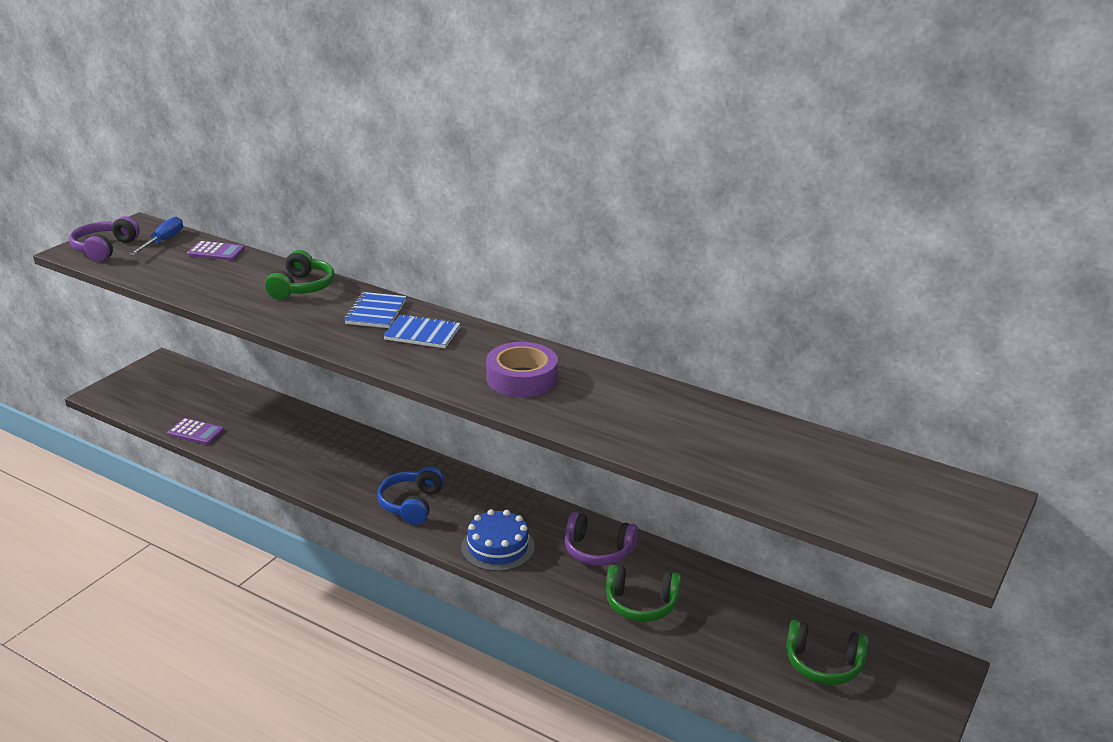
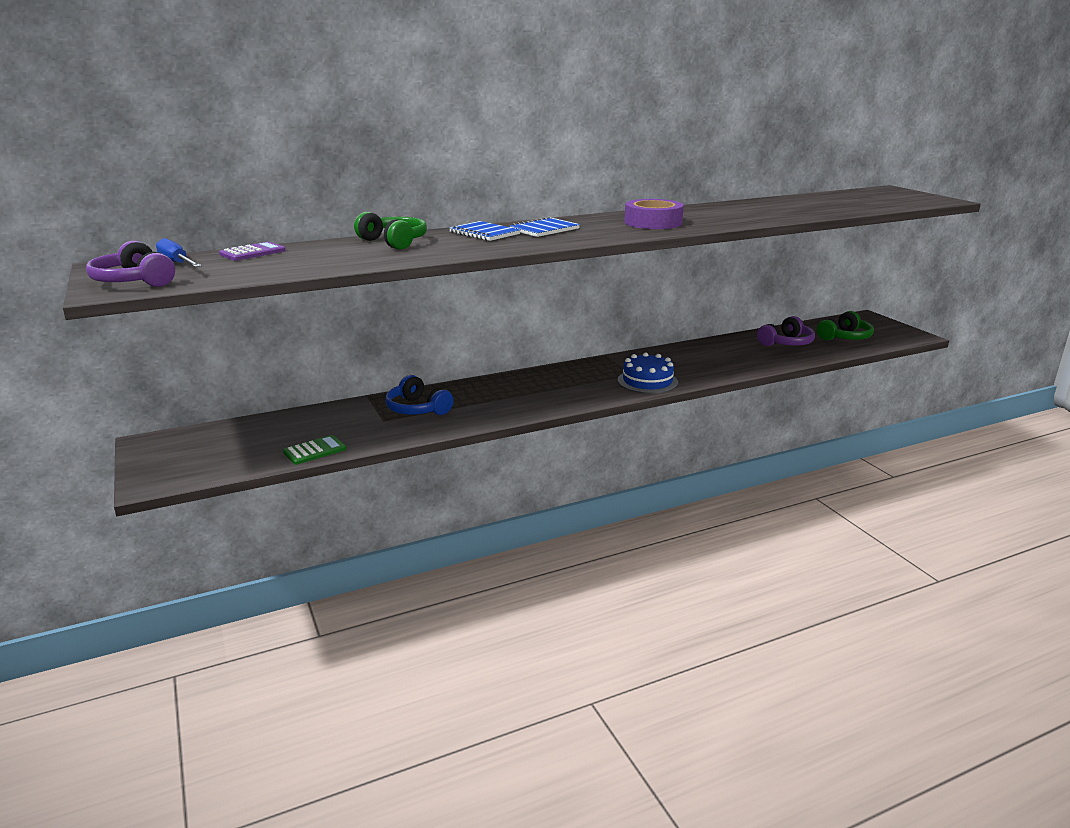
camera: 55 degrees left, 5 degrees down
(196, 432) = (315, 451): purple calculator -> green calculator
(411, 504) = (559, 394): blue headphones -> blue headphones (417, 409)
(597, 551) = (684, 357): purple headphones -> purple headphones (786, 343)
(641, 604) = (752, 360): green headphones -> none

